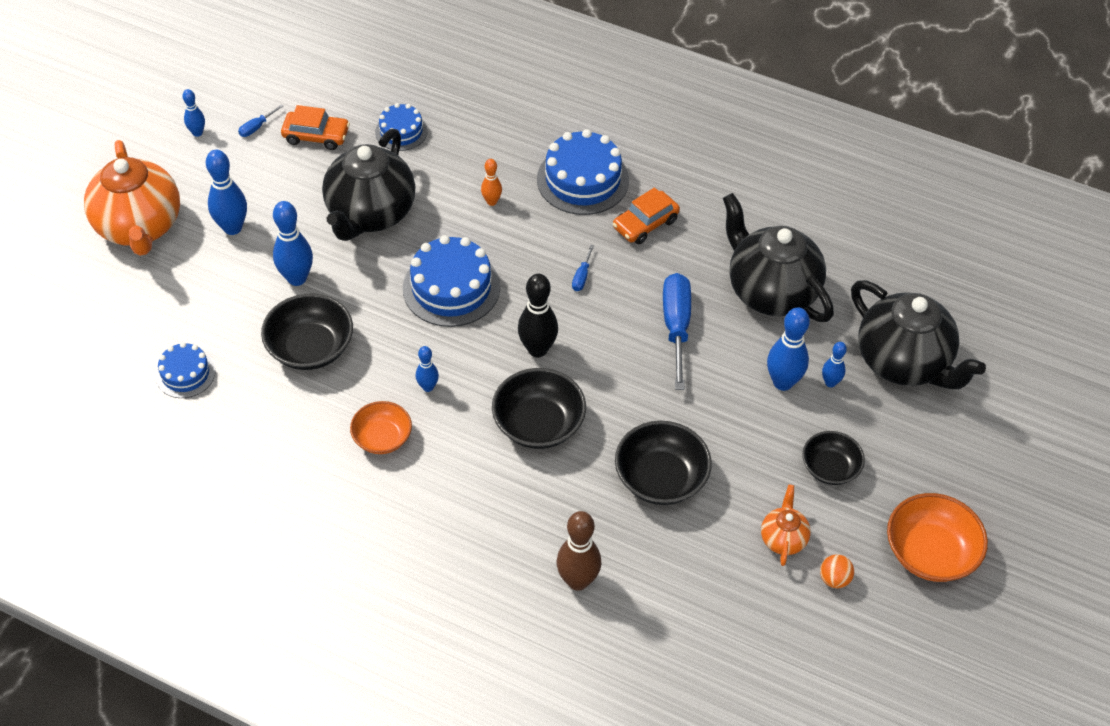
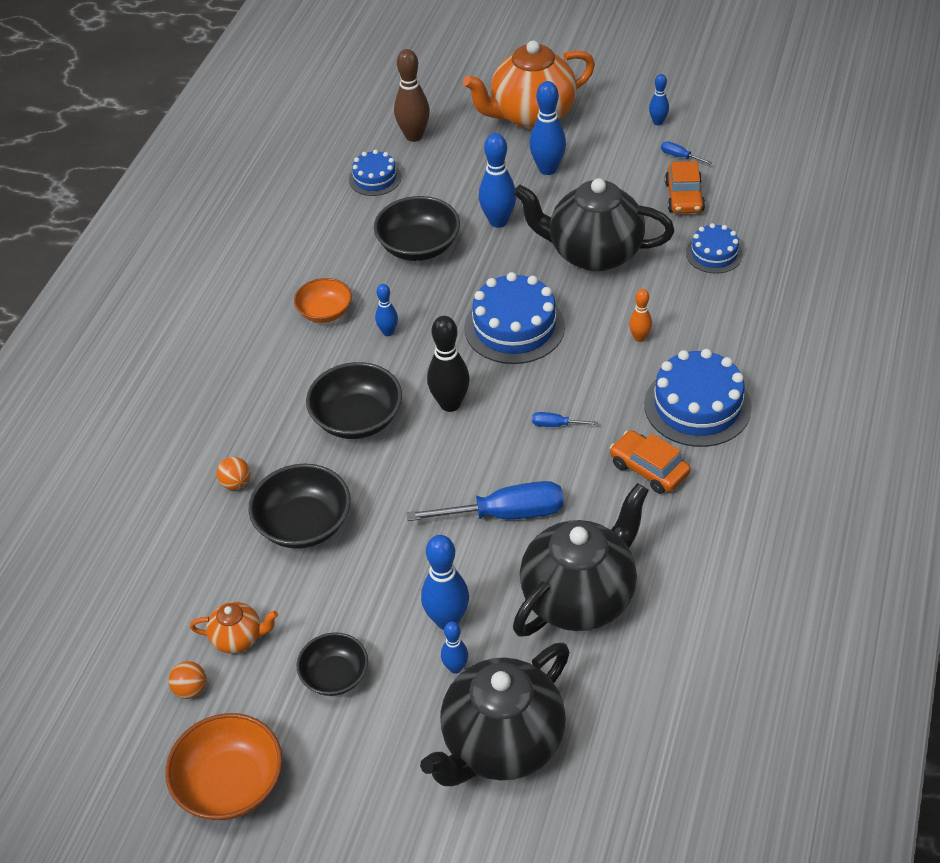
camera: 85 degrees right, 5 degrees down
(578, 581) = (179, 474): brown bowling pin -> brown bowling pin (414, 136)
(600, 531) = (236, 483): none -> orange ball

